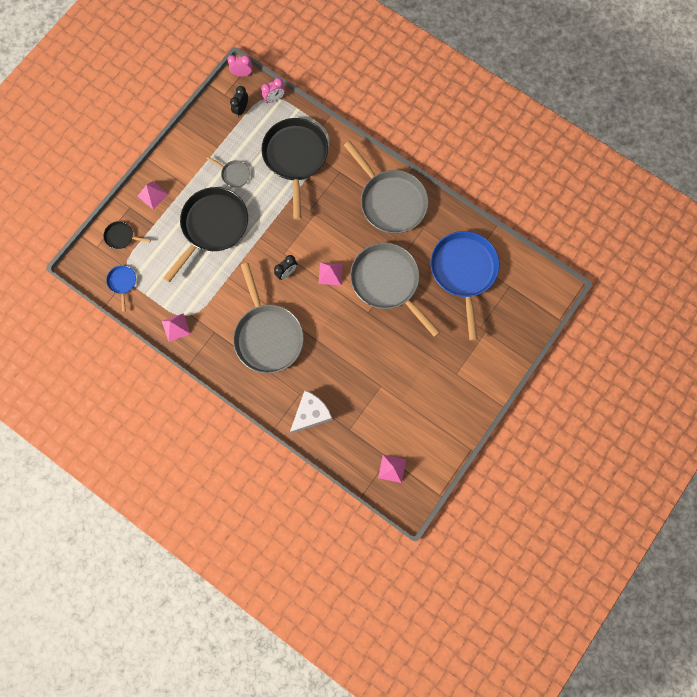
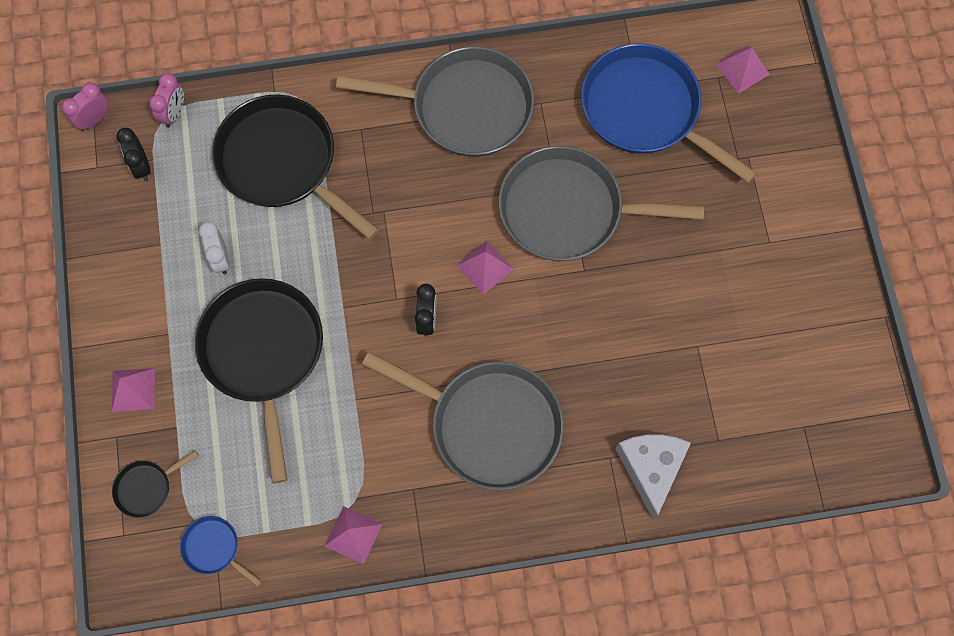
camera: 45 degrees left, 5 degrees down
(234, 174) = (221, 258): grey pan -> white clock
(392, 468) = (821, 435): pink pyramid -> pink pyramid (742, 69)

